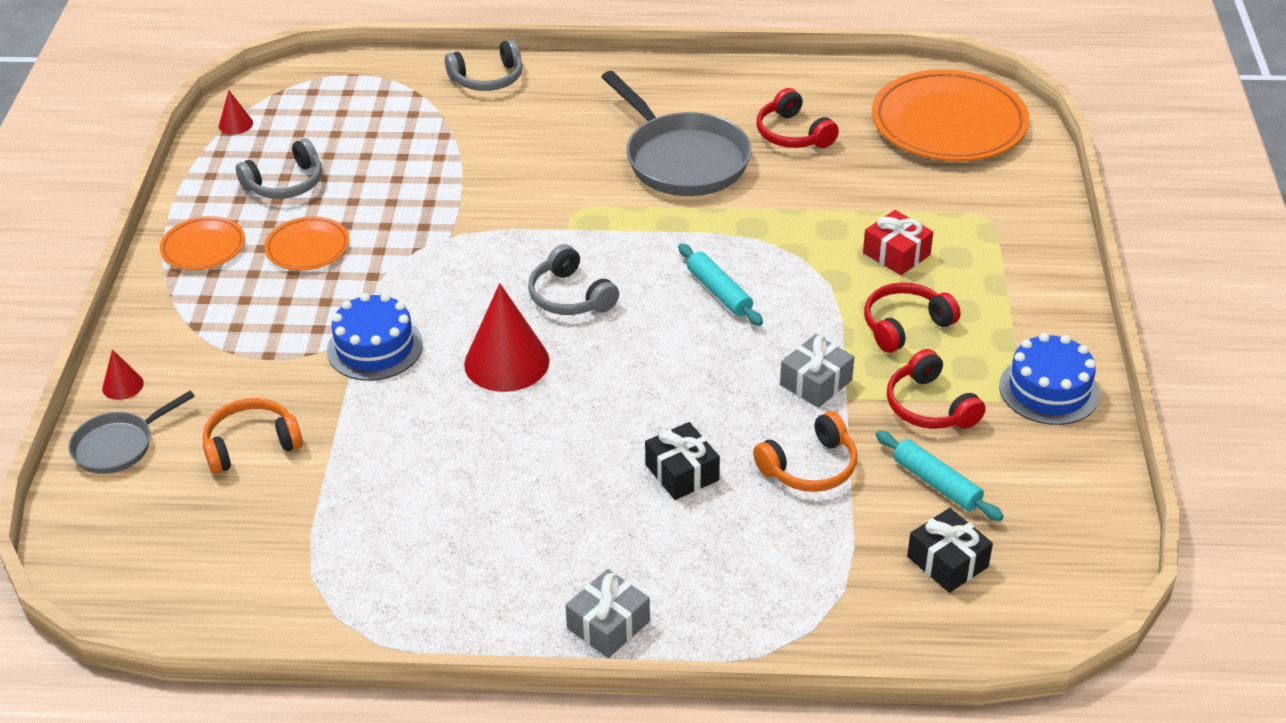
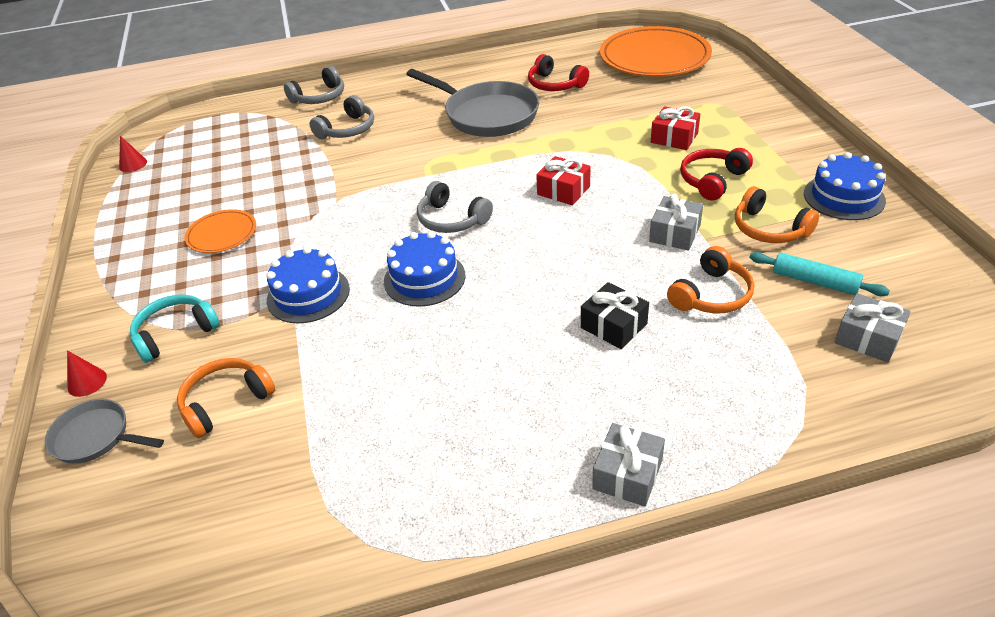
camera: 15 degrees left, 0 degrees up
(118, 446) = (96, 437): grey pan -> grey pan turned 75 degrees clockwise
(203, 247) = (131, 254): orange plate -> none
(223, 356) = (175, 334): none -> turquoise headphones
(285, 183) = (187, 194): grey headphones -> grey headphones (347, 129)
(506, 362) = (424, 278): red cone -> blue cake
(719, 292) = (563, 190): turquoise rolling pin -> red gift
(930, 406) = (769, 229): red headphones -> orange headphones
(947, 562) = (868, 338): black gift -> grey gift

